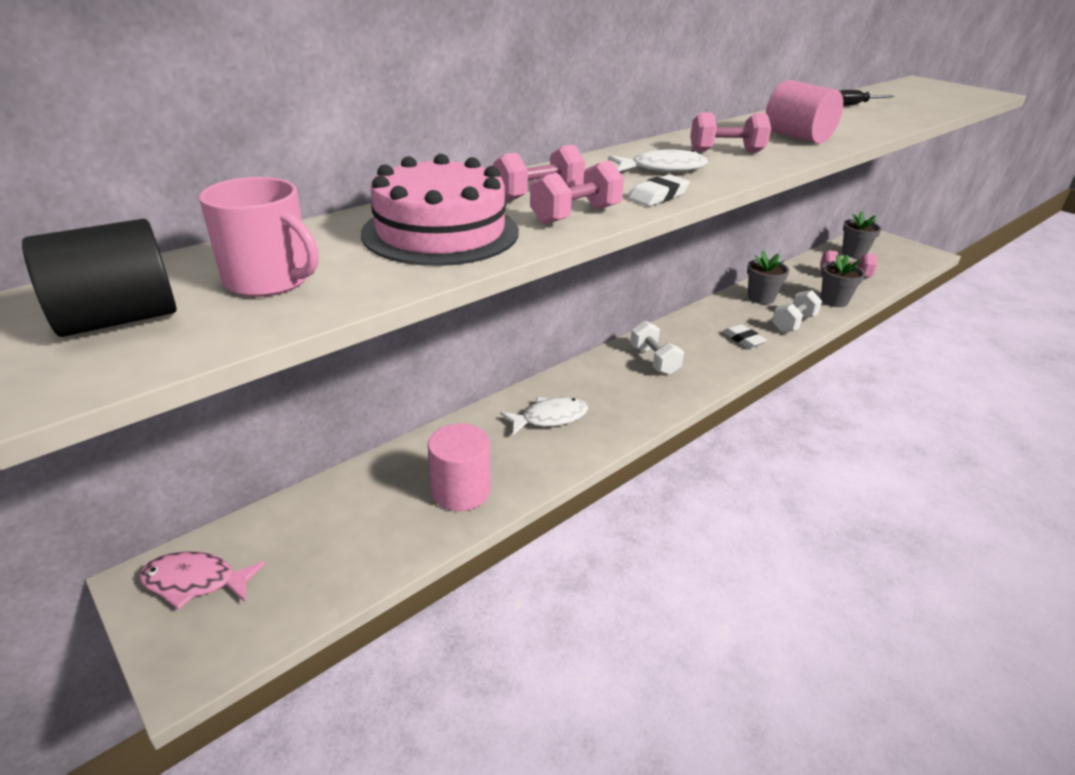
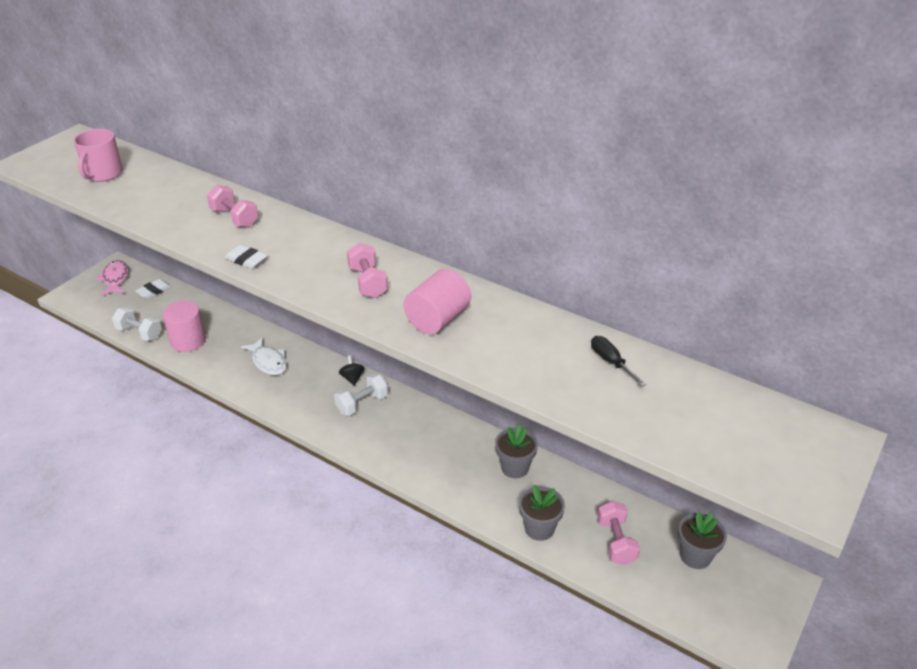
camera: 75 degrees right, 5 degrees up
(119, 319) = (65, 157): black cylinder -> none
(440, 232) = (166, 200): pink cake -> none
(576, 215) = (201, 235): pink dumbbell -> none
(607, 361) = (352, 378): none -> black spinning top
(662, 169) = (307, 257): white fish -> none
(743, 339) = (420, 457): white eraser -> white eraser (154, 291)
(793, 323) = (469, 493): white dumbbell -> white dumbbell (139, 333)

